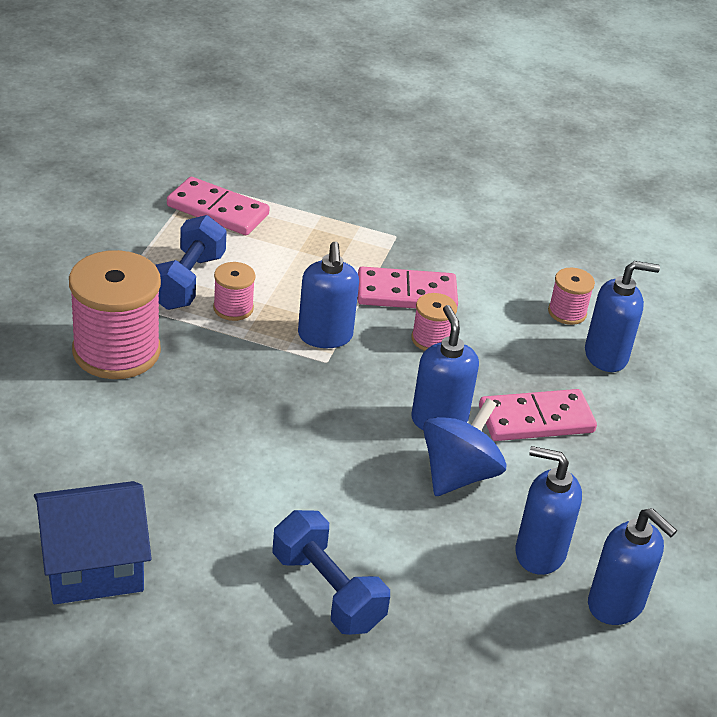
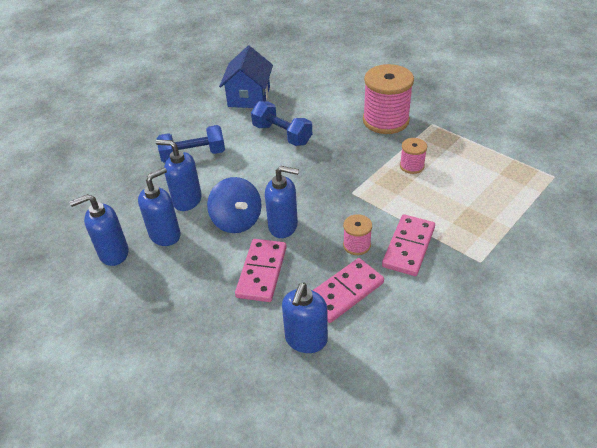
camera: 120 degrees right, 5 degrees up
(187, 281) = (441, 153): blue dumbbell -> blue dumbbell (282, 135)
(217, 210) = (518, 178): pink domino -> pink domino (344, 292)
(325, 336) = (375, 197): blue soap dispenser -> blue soap dispenser (187, 200)
(567, 312) = (363, 335): pink spool -> none

